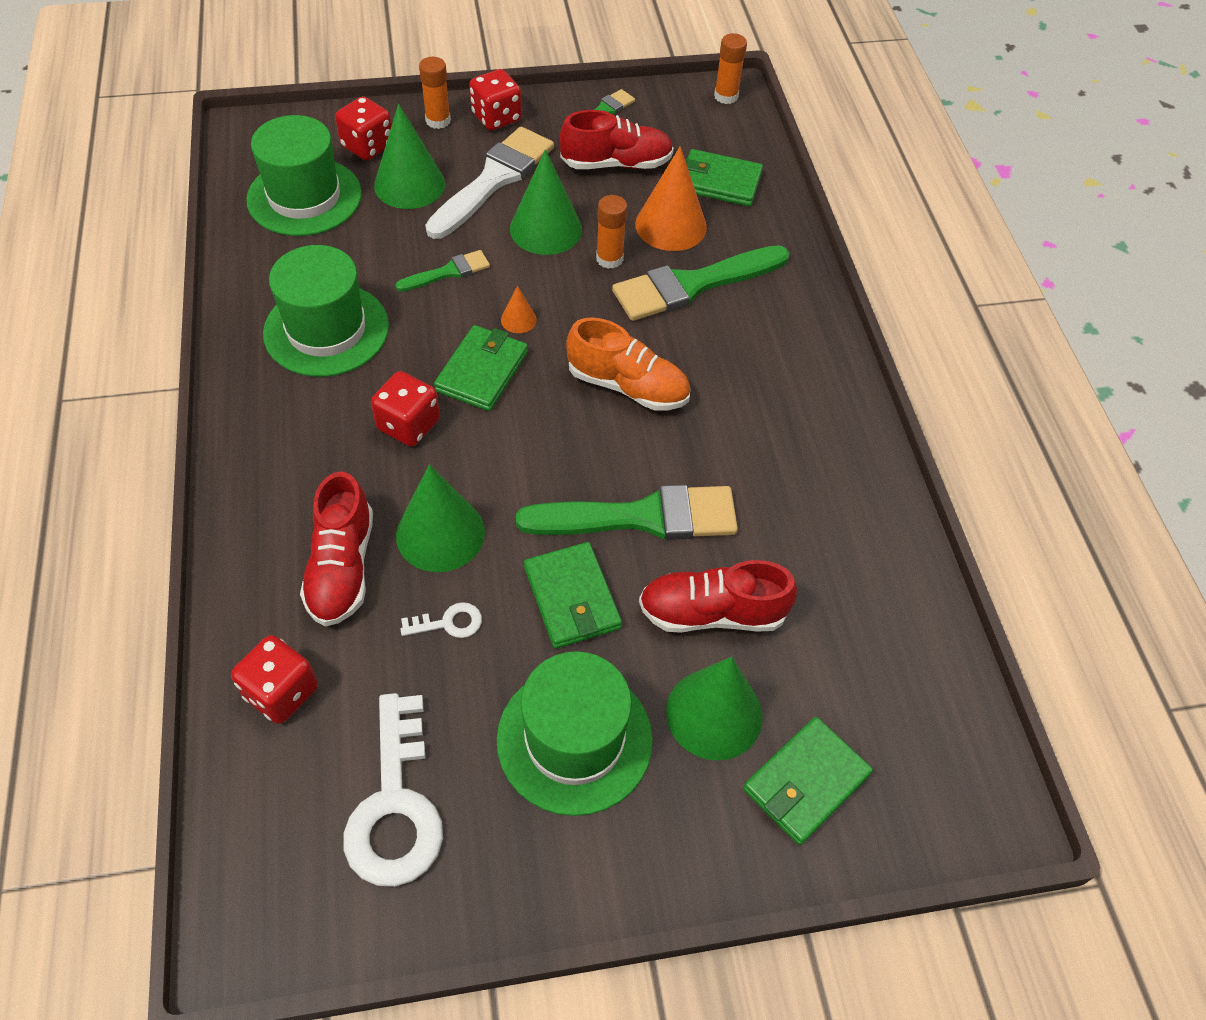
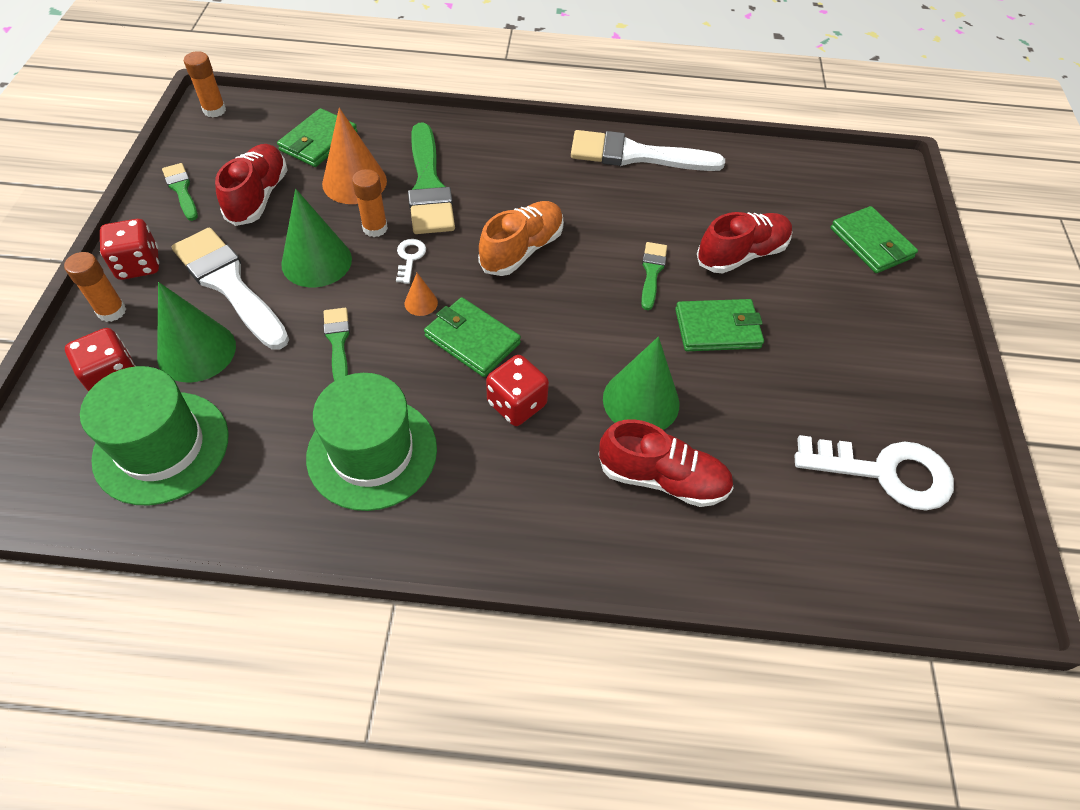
camera: 75 degrees left, 0 degrees up
(281, 692) = (781, 541): red dice -> none
(448, 623) = (729, 410): white key -> white key (410, 258)
(574, 739) = (835, 353): green hat -> none
(641, 517) = (652, 272): green brush -> green brush, size x0.51
(712, 613) = (741, 255): red shoe -> red shoe turned 135 degrees counterclockwise
(714, 714) = (820, 274): green cone -> none
(849, 470) = (636, 155): none -> white brush

